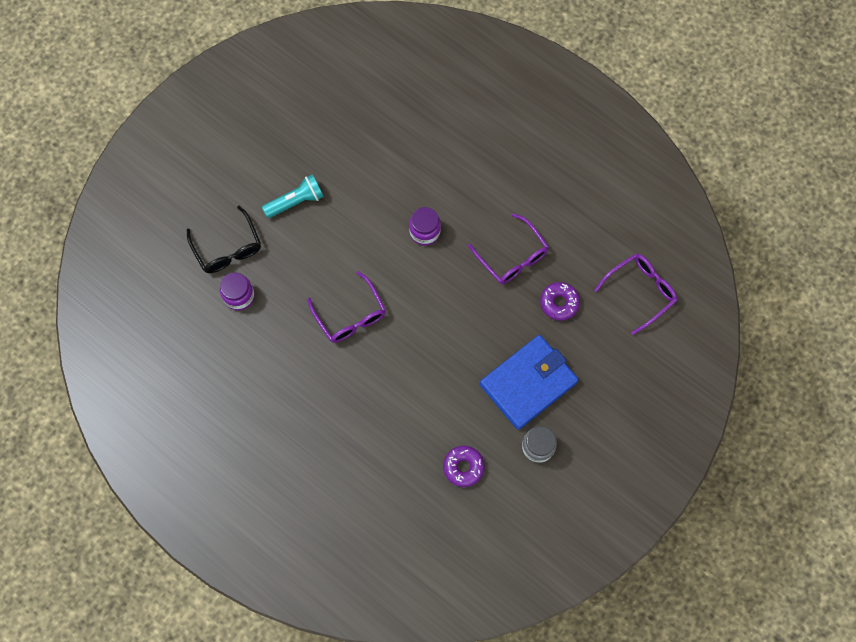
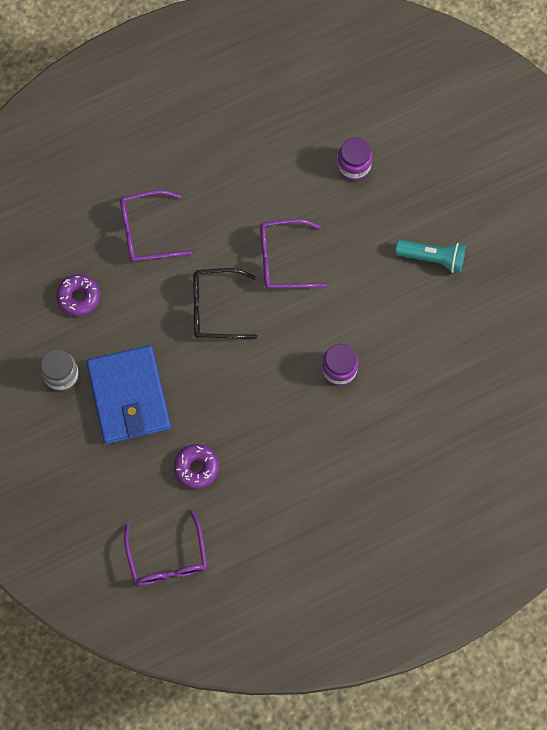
camera: 115 degrees right, 0 degrees up
(227, 248) = (410, 175): black glasses -> black glasses (215, 308)
(296, 201) = (432, 258): turquoise flashlight -> turquoise flashlight turned 75 degrees counterclockwise
(512, 257) = (269, 445): purple glasses -> purple glasses (147, 232)

